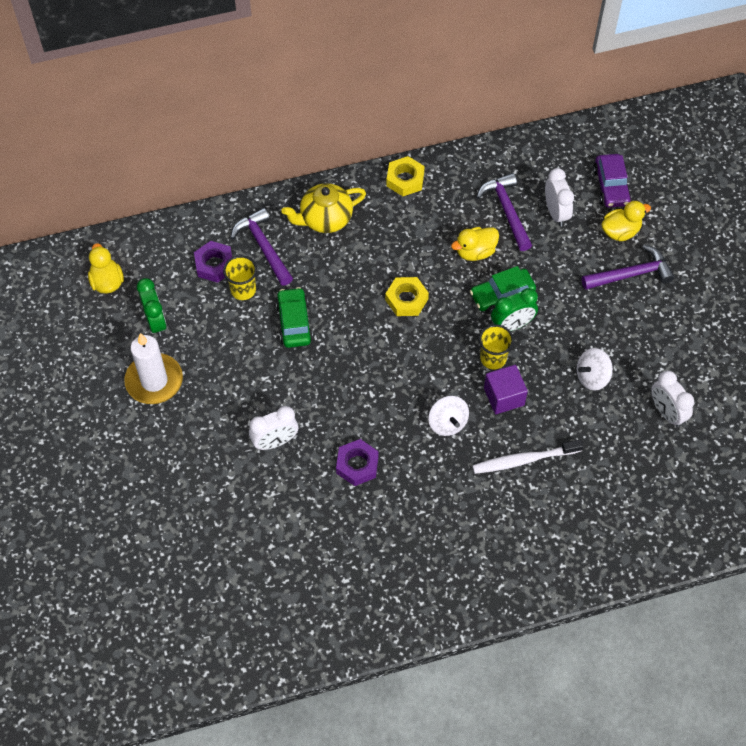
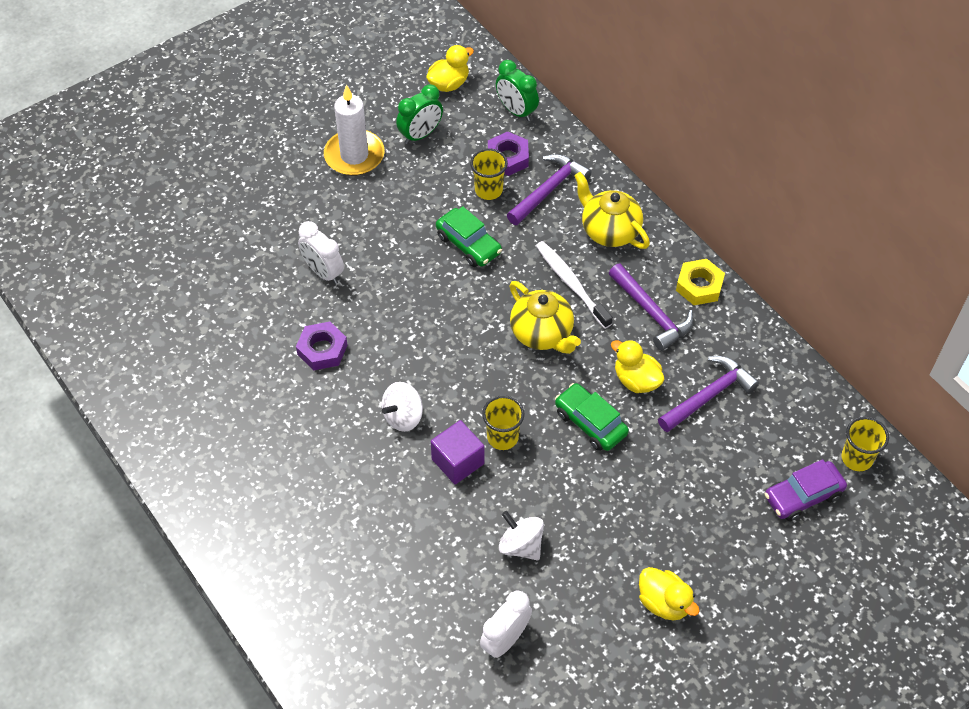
camera: 70 degrees right, 5 degrees down
(294, 323) = (468, 244): green car -> green car turned 75 degrees clockwise
(406, 299) = (542, 333): yellow nut -> yellow teapot
(512, 325) = (554, 444): green clock -> green clock (516, 111)
(524, 460) = (385, 503): white toothbrush -> white toothbrush (571, 284)
(556, 213) = (732, 447): white clock -> none
(592, 143) = (856, 458): none -> yellow cup
(620, 231) = (741, 523): yellow duck -> yellow duck (664, 603)
(631, 274) = (684, 551): purple hammer -> purple hammer (651, 313)

